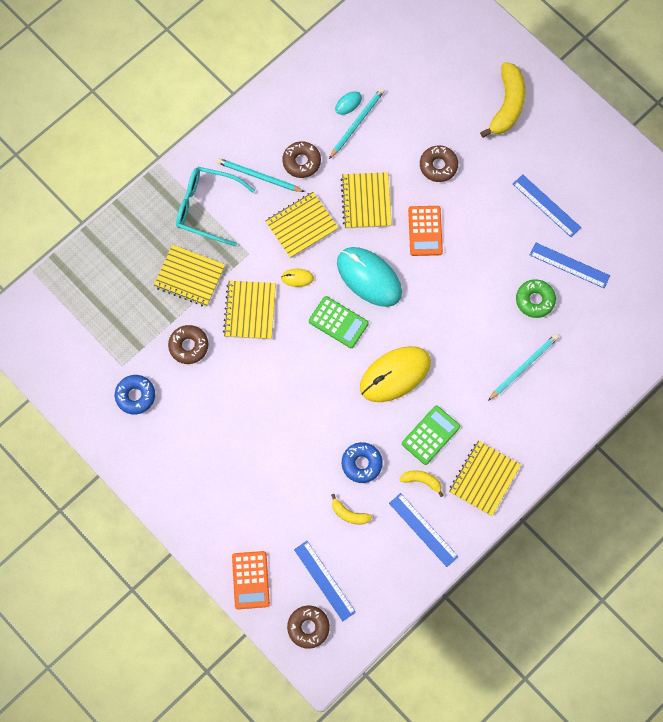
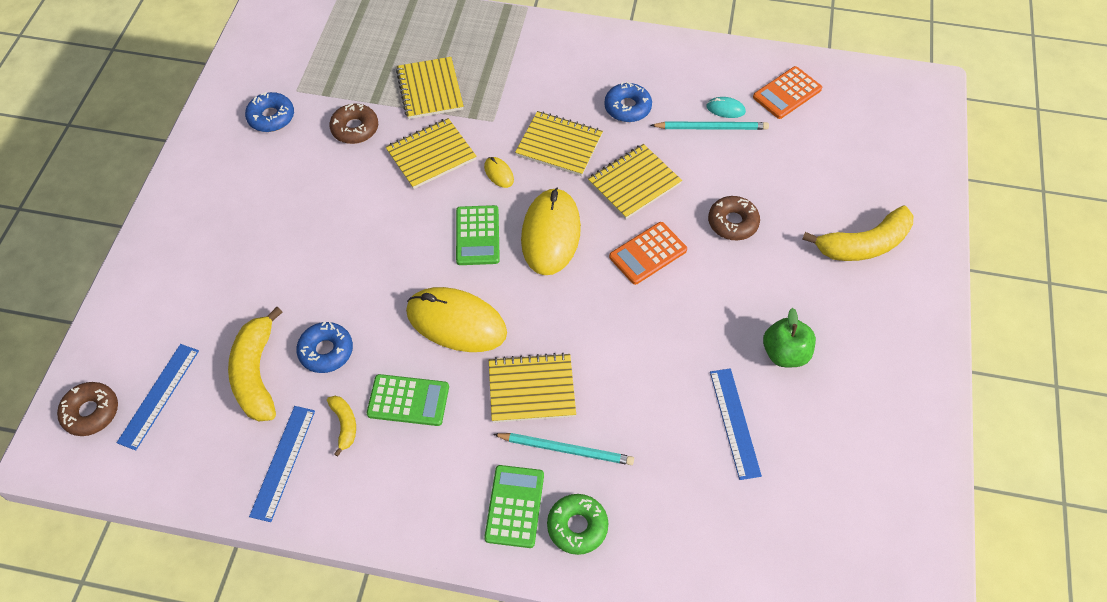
camera: 55 degrees right, 15 degrees down
(208, 208) = (513, 64): turquoise glasses -> none
(250, 580) = (120, 324): orange calculator -> orange calculator (787, 93)
(258, 176) = (581, 83): turquoise pencil -> none
(301, 162) = (627, 107): brown donut -> blue donut
(349, 514) = (256, 374): yellow banana -> yellow banana, size x1.98
(369, 277) = (551, 234): turquoise mouse -> yellow mouse
(484, 478) = (391, 491): yellow notebook -> yellow notebook (531, 389)
(535, 300) = (659, 411): green donut -> green donut (577, 526)
(539, 417) = (514, 506): none -> green calculator
(546, 205) = (785, 353): blue ruler -> green apple

